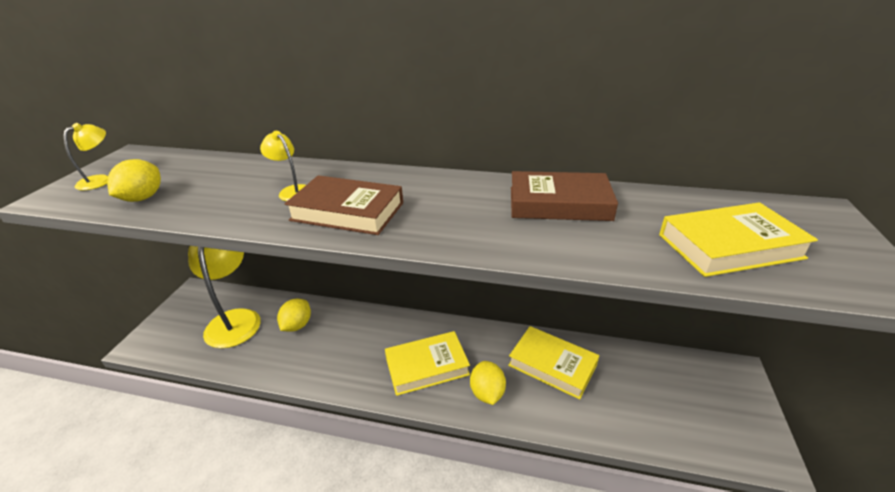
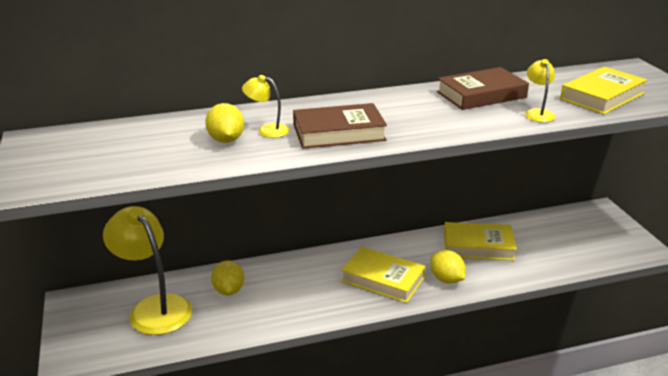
camera: 30 degrees left, 5 degrees down
(100, 180) = (50, 164): yellow lamp -> yellow lamp (538, 113)
(143, 198) = (132, 165): yellow lemon -> yellow lemon (226, 140)
(427, 366) = (383, 279): yellow book -> yellow book turned 75 degrees clockwise

